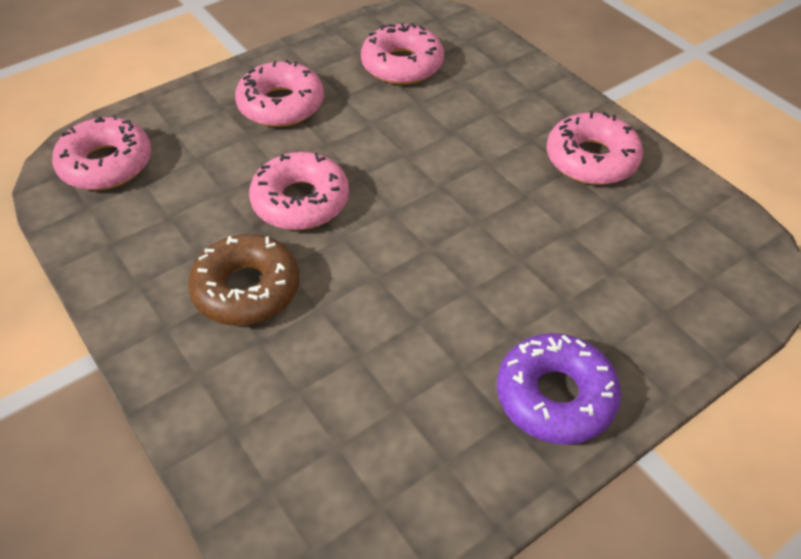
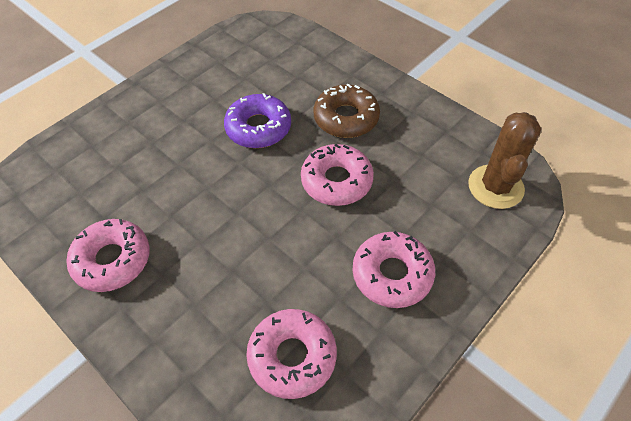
camera: 170 degrees right, 5 degrees up
(106, 164) = (495, 187): pink donut -> brown cactus
(555, 396) = (164, 93): purple donut -> purple donut (258, 128)

